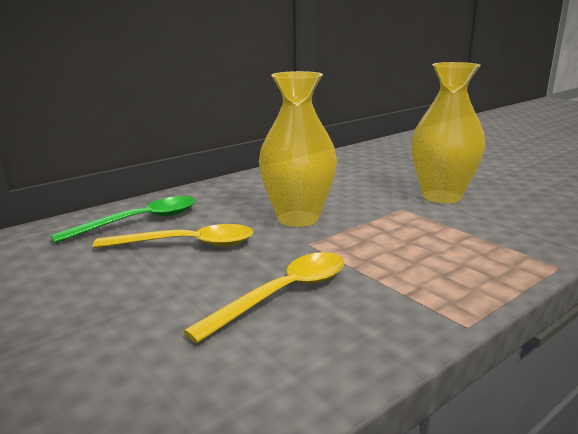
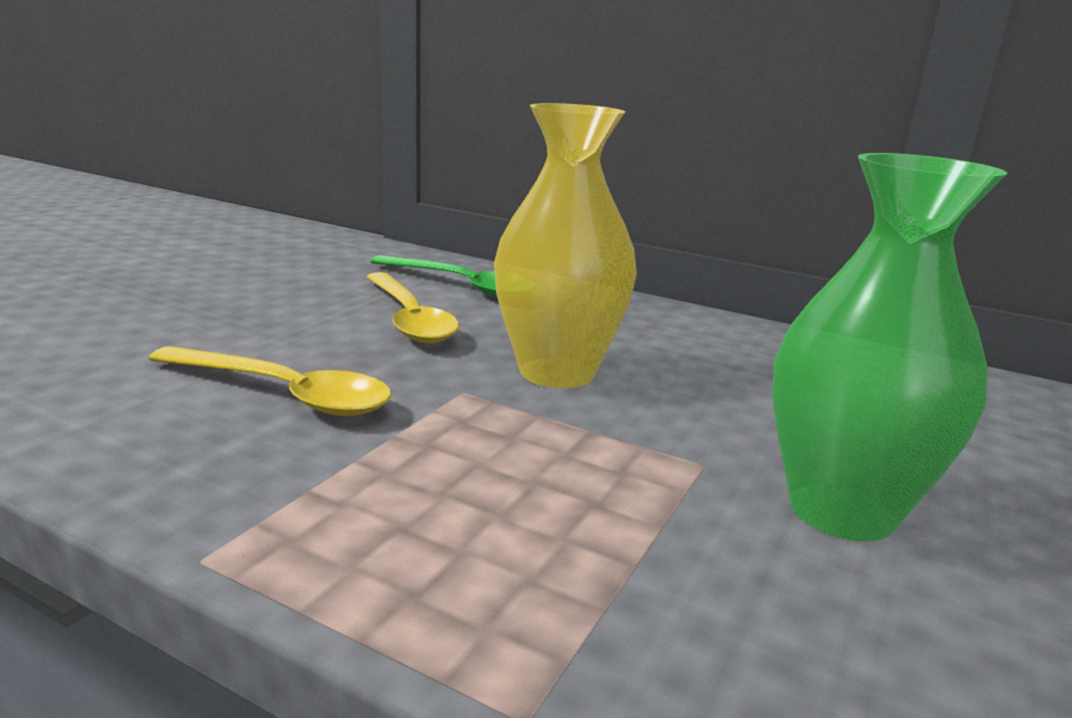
camera: 65 degrees right, 0 degrees up
(441, 196) = (841, 510): yellow vase -> green vase

